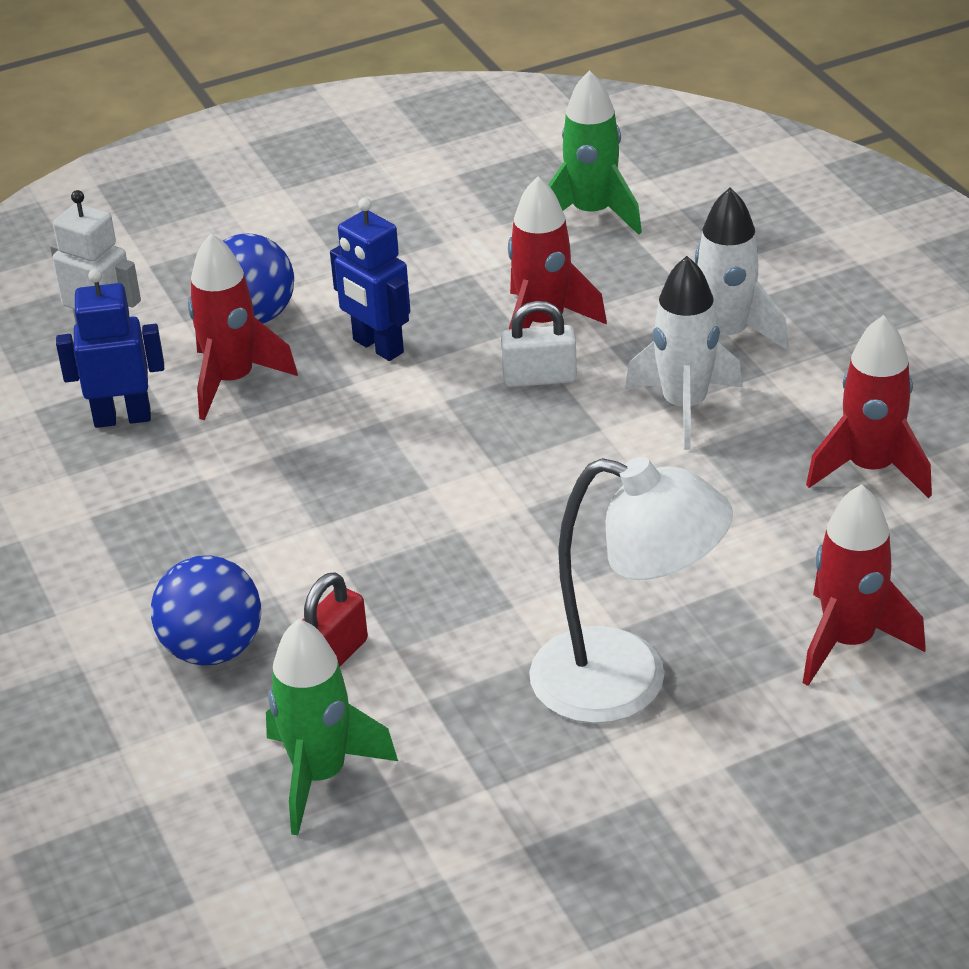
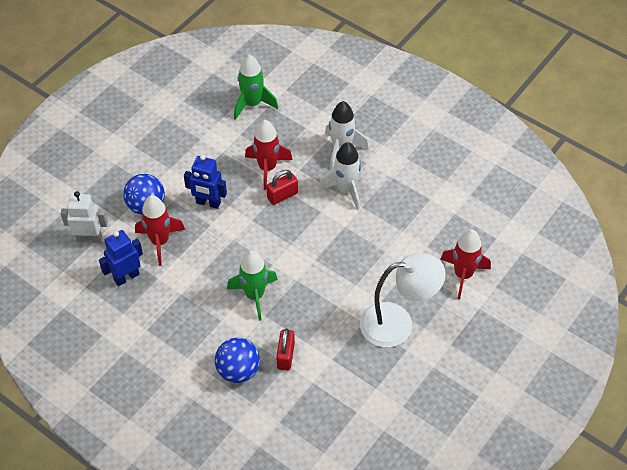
camera: 30 degrees left, 15 degrees up
(320, 775) = (314, 408): green rocket -> green rocket (254, 295)
(539, 378) = (282, 195): white padlock -> red padlock
(870, 469) = (429, 194): red rocket -> none

